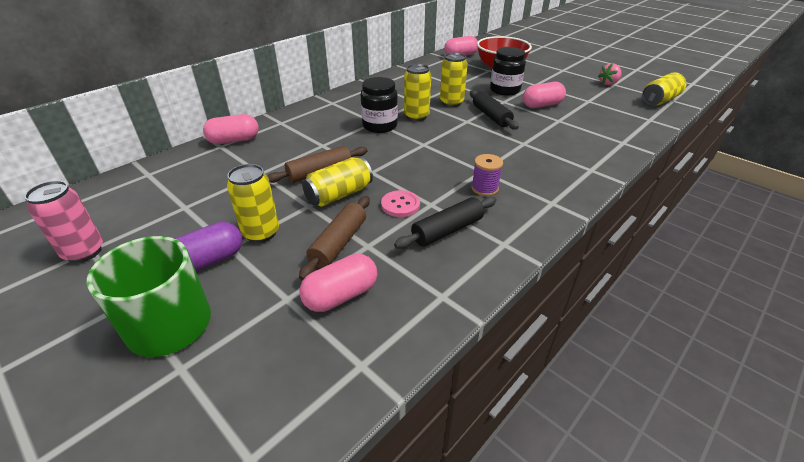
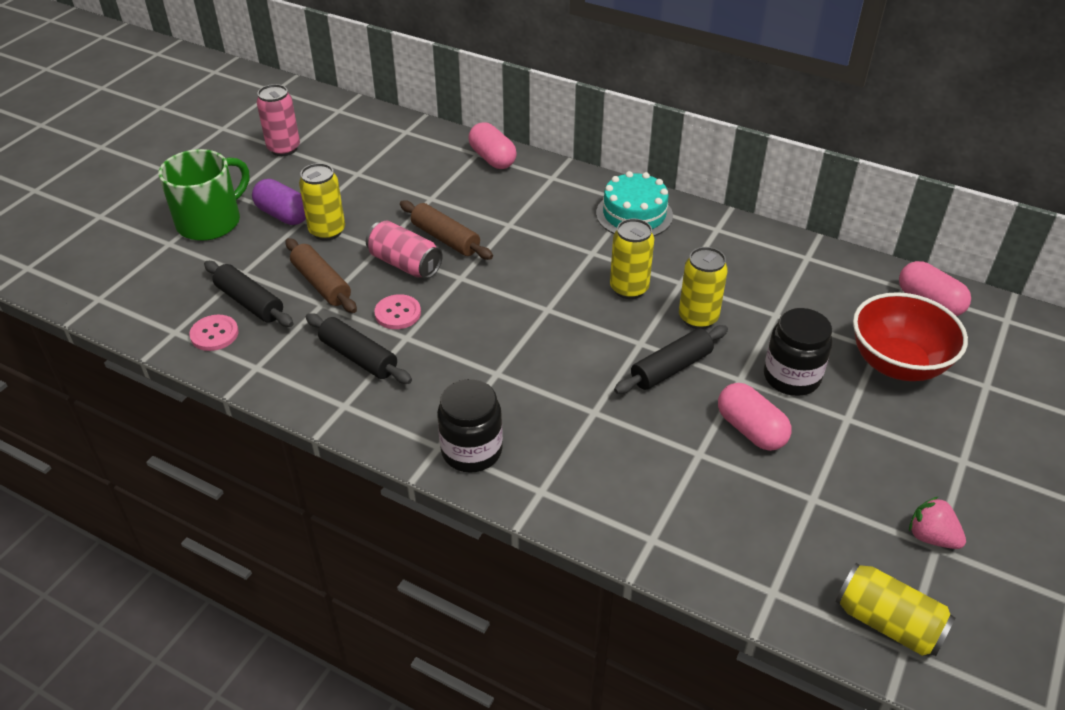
camera: 75 degrees right, 5 degrees up
(339, 195) = (405, 264): yellow can -> pink can
(339, 243) = (321, 284): brown rolling pin -> brown rolling pin turned 45 degrees clockwise
(341, 295) = (249, 302): pink capsule -> black rolling pin
(345, 104) = (634, 214): none -> turquoise cake
(380, 126) = (582, 260): black jar -> black jar (471, 451)
(380, 327) = (214, 334): none -> pink button
(484, 188) = (453, 379): purple spool -> none

